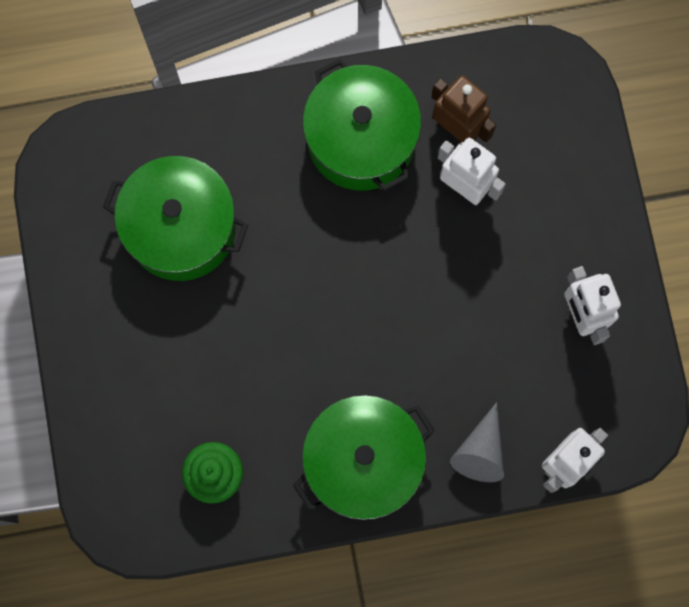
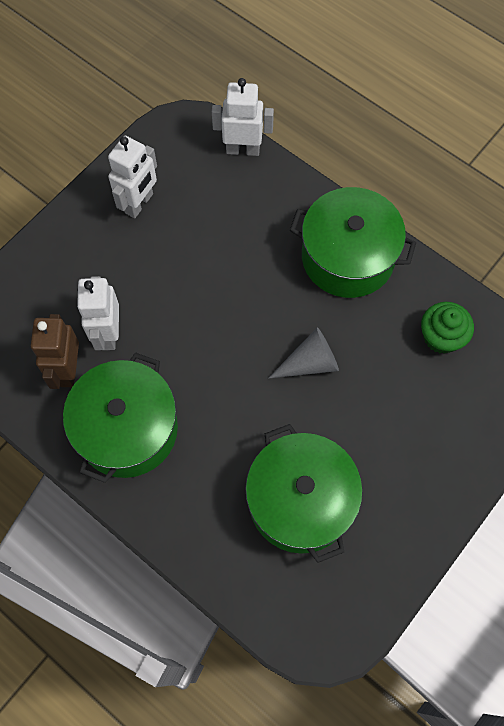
camera: 130 degrees left, 10 degrees down
(480, 451) = (278, 198): grey cone -> grey cone (310, 363)

